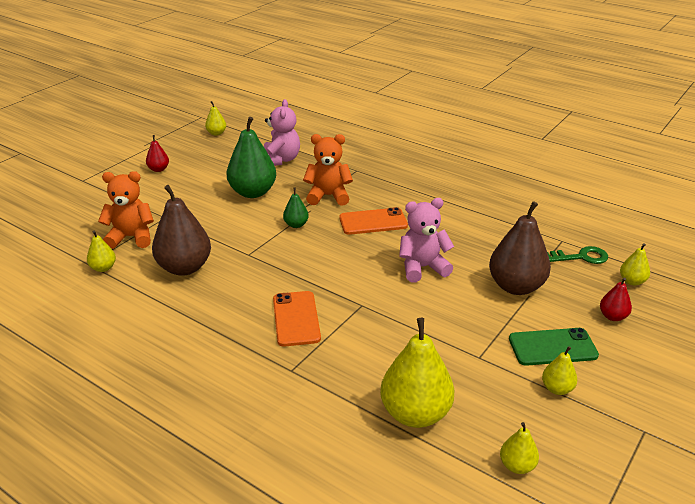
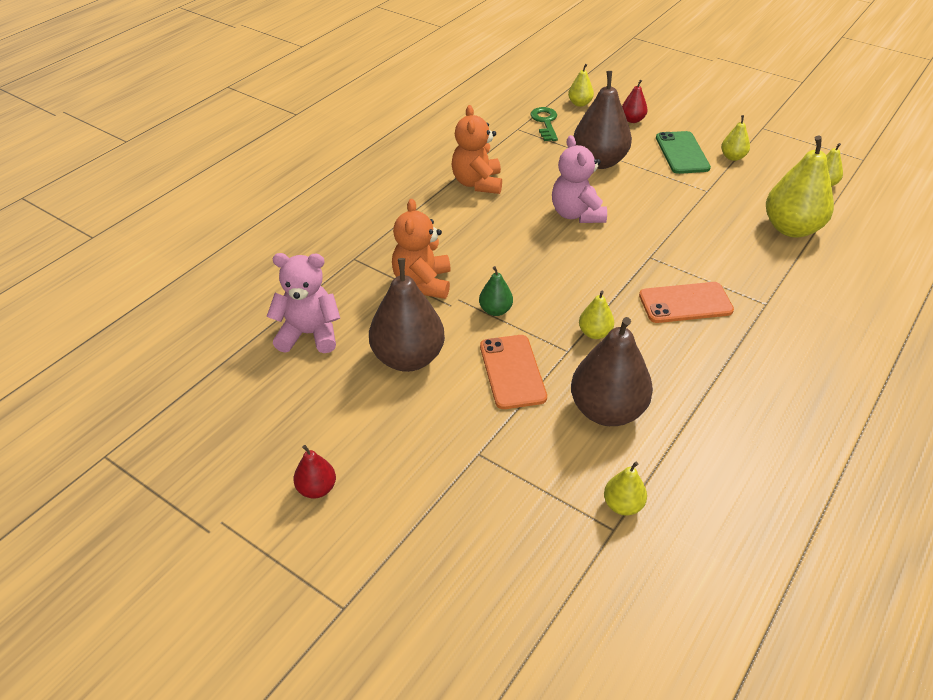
camera: 90 degrees left, 10 degrees up
(131, 237) = (538, 486): orange teddy bear -> orange teddy bear (477, 183)
(216, 133) = (188, 423): yellow pear -> yellow pear (594, 333)
(253, 192) = (408, 358): green pear -> brown pear
(373, 222) = (486, 246): orange phone -> orange phone (512, 372)

